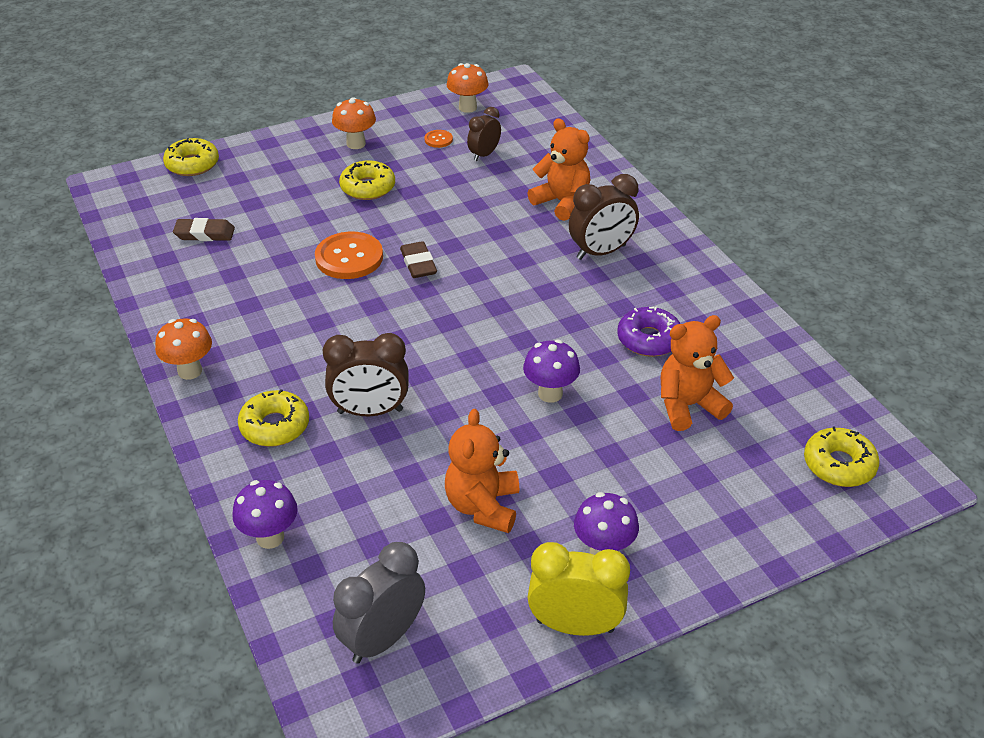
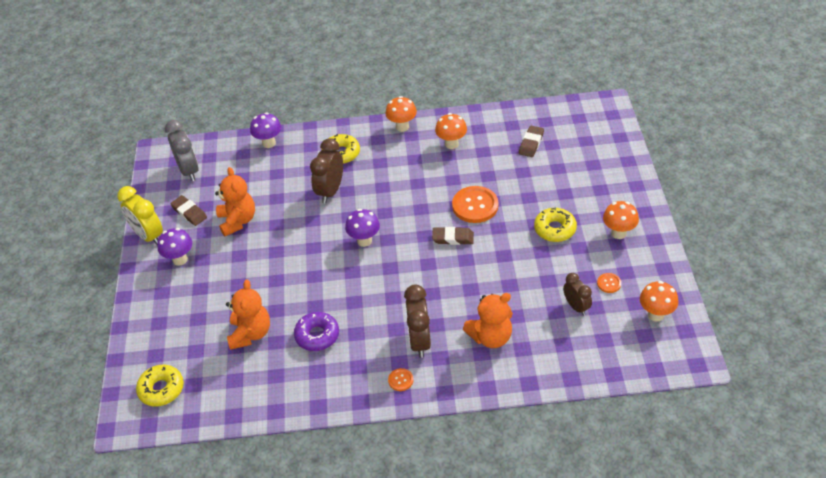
camera: 115 degrees right, 5 degrees up
(192, 164) = (618, 145): yellow donut -> none
(222, 307) = (451, 144): none -> orange mushroom
(483, 506) = (237, 221): orange teddy bear -> orange teddy bear turned 45 degrees clockwise
(492, 586) = (189, 212): none -> brown eraser
(550, 394) = (299, 271): purple mushroom -> purple mushroom (364, 241)
(575, 626) = (148, 236): yellow clock -> yellow clock turned 105 degrees clockwise
(665, 253) = (400, 380): none -> orange button

